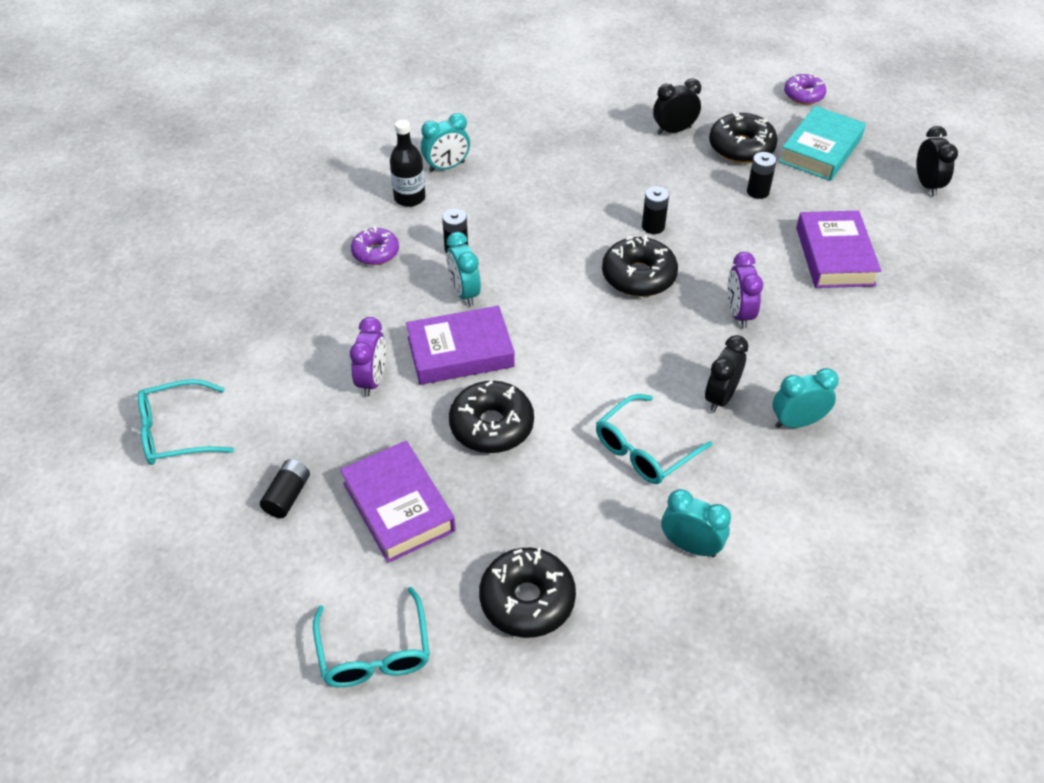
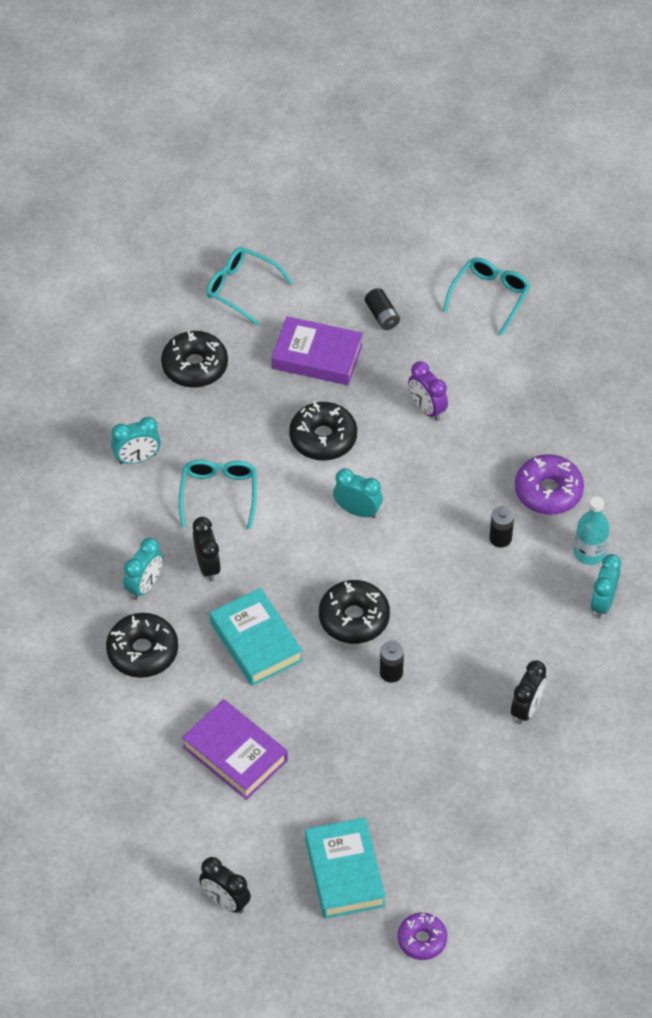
camera: 135 degrees right, 5 degrees up
(375, 252) = (548, 491): purple donut -> purple donut, size x1.55
(409, 198) = (589, 553): black bottle -> turquoise bottle
(460, 352) = (399, 467): purple book -> none
(464, 293) = (451, 510): turquoise clock -> turquoise clock (357, 511)
(674, 130) = (482, 793): black clock -> black clock (526, 709)
(738, 314) = (256, 642): purple clock -> turquoise book
(741, 147) = (410, 819): black donut -> black donut (142, 651)
(758, 191) = (350, 776): black battery -> none

